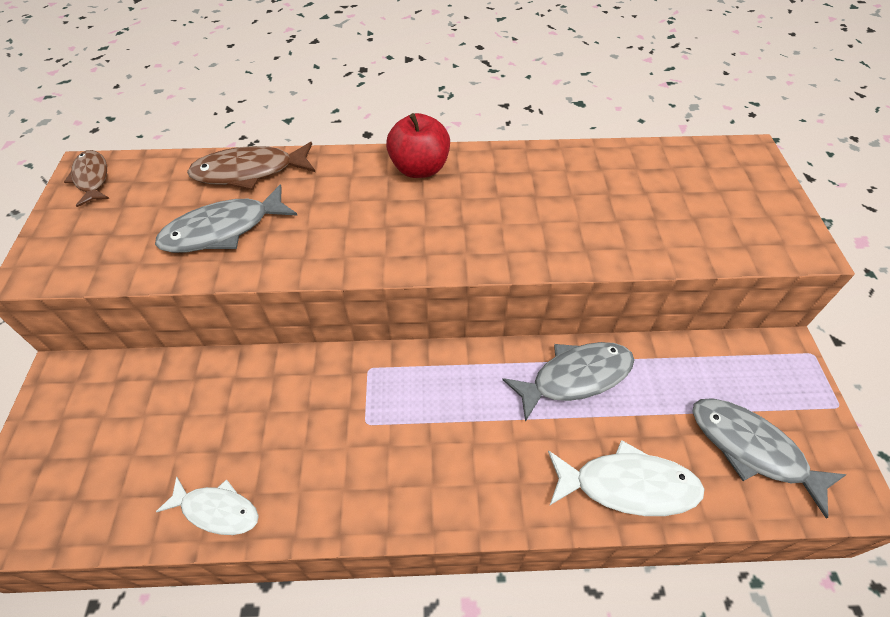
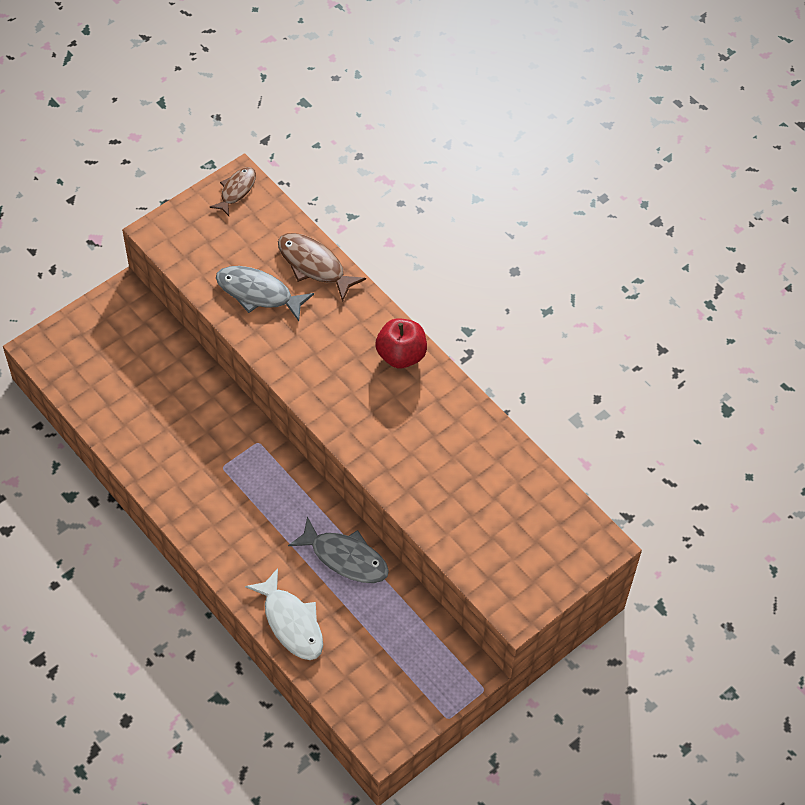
camera: 50 degrees right, 5 degrees up
(216, 510) = (120, 435): white fish -> none
(752, 449) = (370, 678): grey fish -> none

